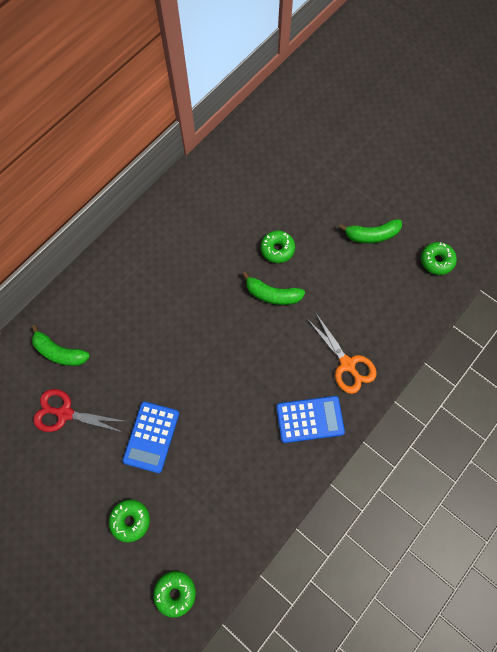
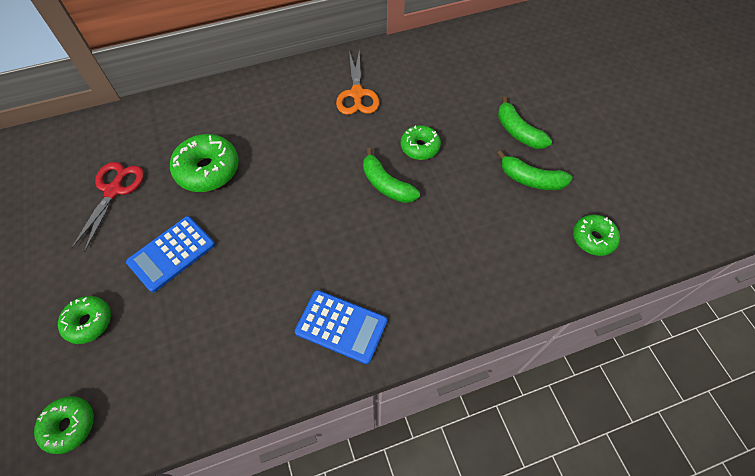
camera: 30 degrees right, 10 degrees down
(59, 352) = (153, 137): green banana -> green banana (518, 132)
(64, 413) = (114, 190): red scissors -> red scissors turned 60 degrees clockwise
(127, 355) = (208, 170): none -> green donut
(347, 364) = (421, 292): orange scissors -> orange scissors (357, 94)

